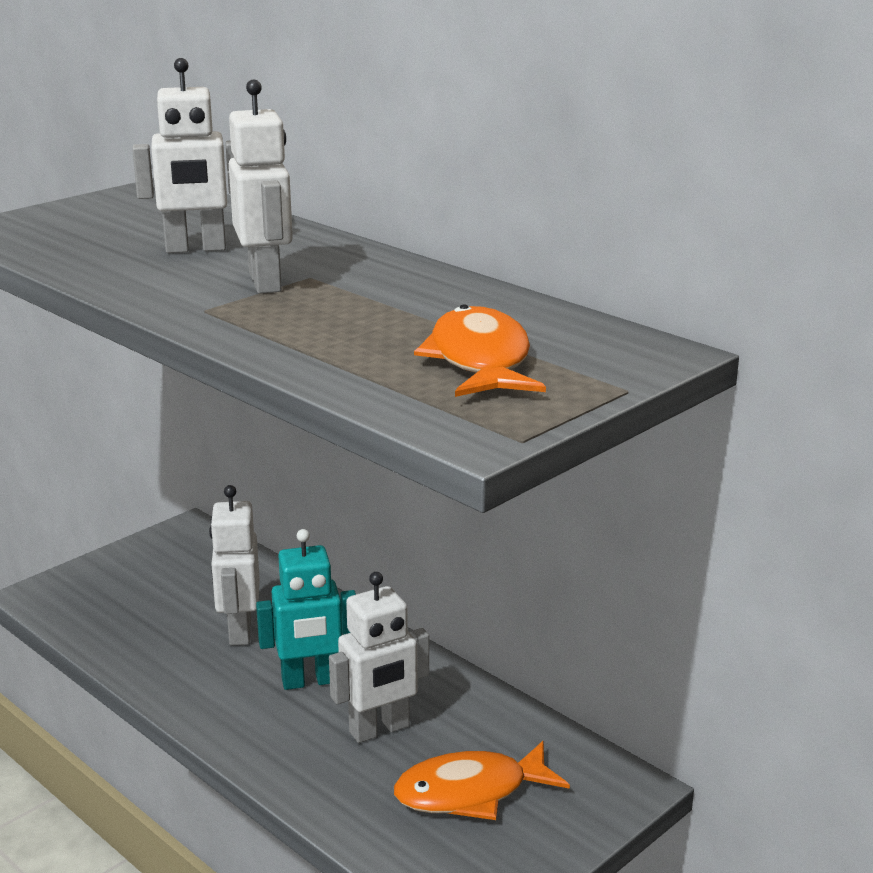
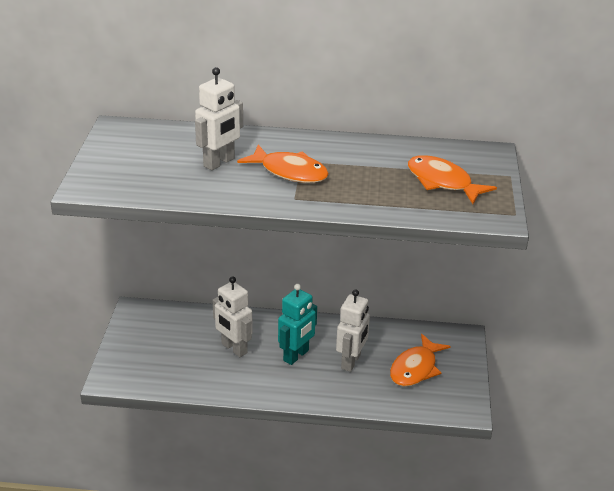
camera: 40 degrees left, 10 degrees up
(266, 282) = (290, 172): white robot -> orange fish

